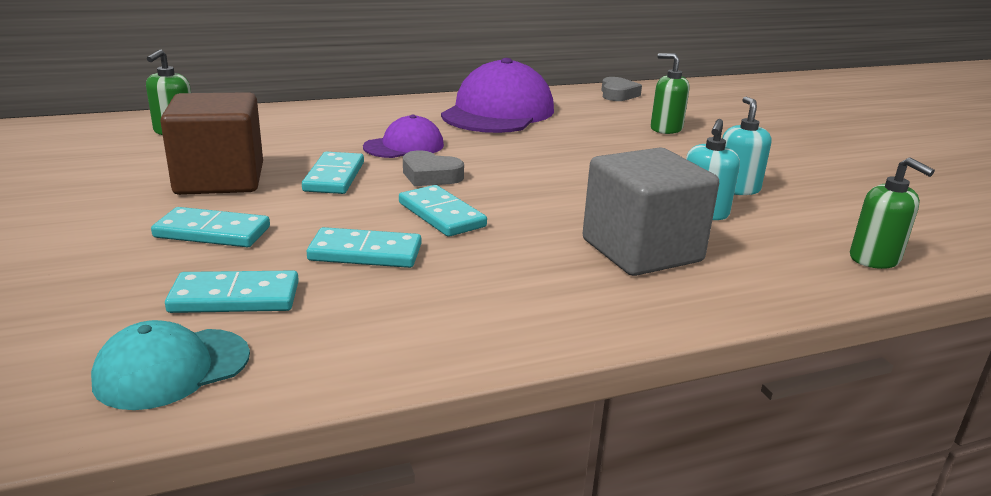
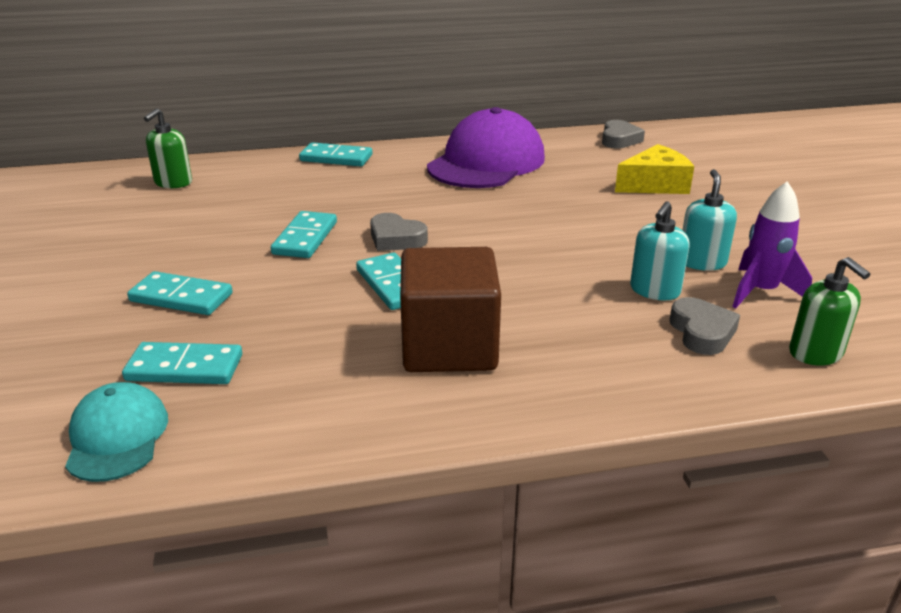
camera: 10 degrees right, 5 degrees up
(172, 368) = (117, 437): turquoise cap -> turquoise cap turned 105 degrees clockwise
(220, 180) = (201, 239): brown cube -> brown cube (449, 347)
(365, 253) = (310, 325): turquoise domino -> turquoise domino (336, 158)
(404, 146) = (381, 203): purple cap -> none
(641, 250) = (574, 333): grey cube -> none
(666, 129) = (655, 185): green soap dispenser -> yellow cheese
(762, 245) = (702, 332): none -> grey heart
(801, 211) = (760, 292): none -> purple rocket

